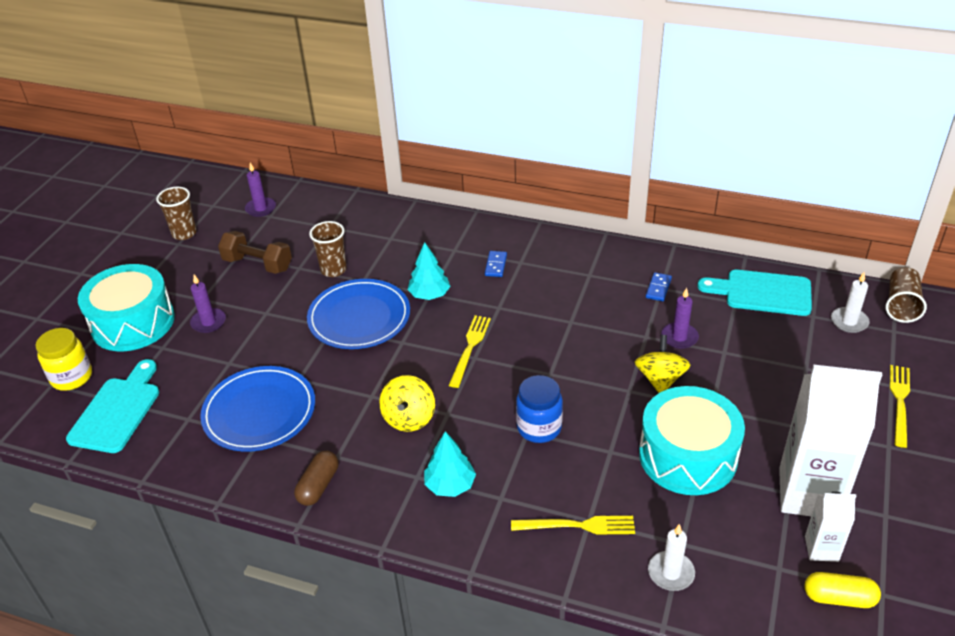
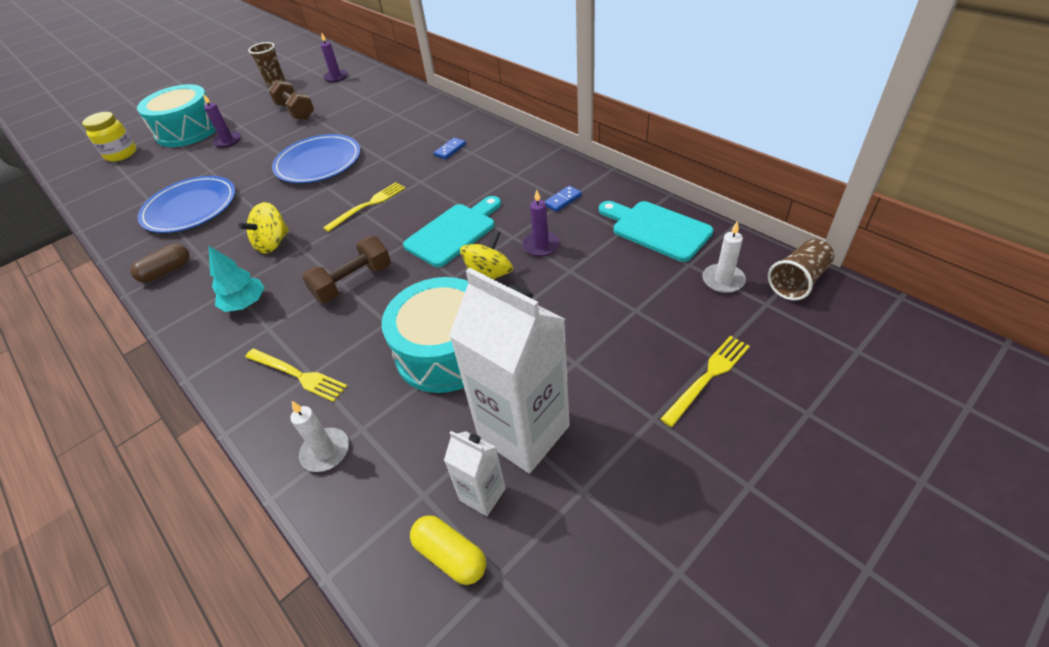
camera: 30 degrees right, 5 degrees up
(117, 411) = (119, 182): turquoise cutting board -> turquoise cutting board (454, 232)
(333, 270) = (337, 126): brown cup -> none
(429, 295) = (381, 159): turquoise tree -> none
(539, 428) = (353, 282): blue jar -> brown dumbbell

